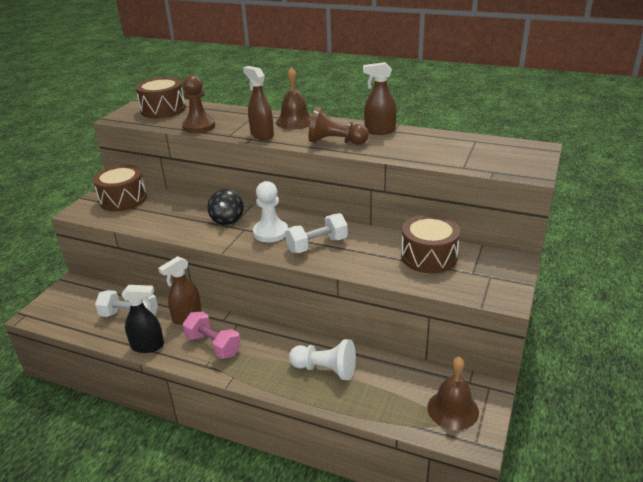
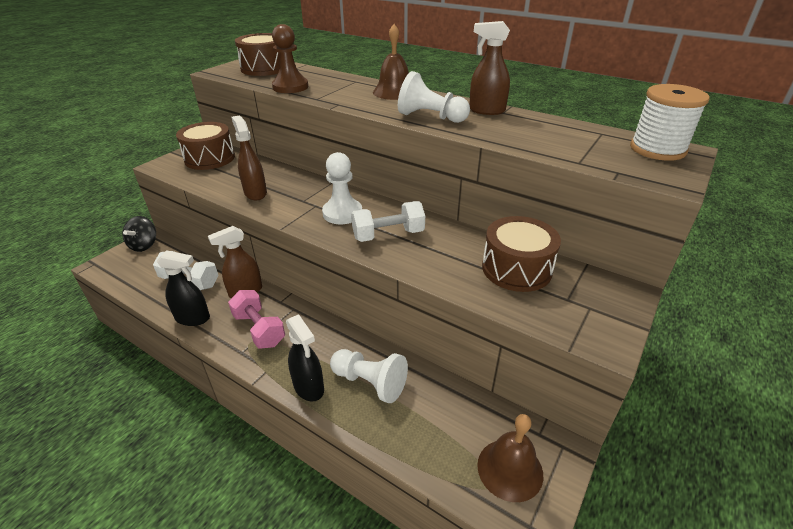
camera: 10 degrees right, 5 degrees up
(227, 219) = (303, 192): black spinning top -> black spinning top (144, 245)
(262, 135) = (351, 101): brown spray bottle -> brown spray bottle (255, 193)
(275, 382) = (309, 387): none -> black spray bottle
(335, 142) = (430, 117): brown pawn -> white pawn
(518, 149) = (657, 149): none -> white spool

